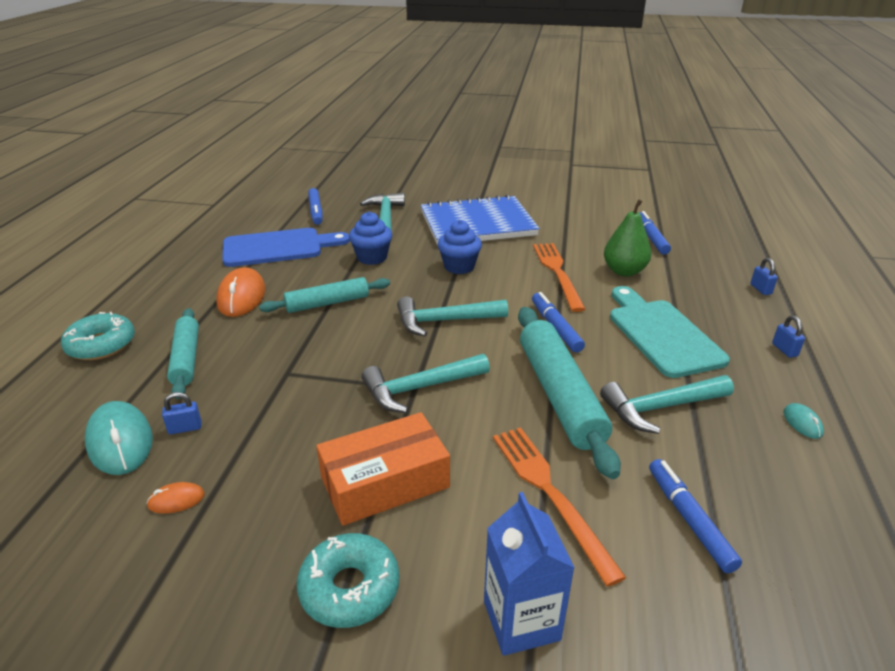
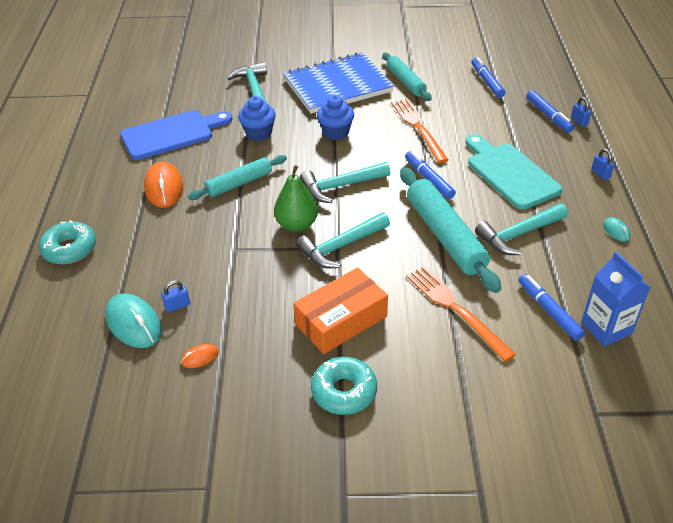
camera: 10 degrees left, 10 degrees up
(186, 358) = (147, 250): turquoise rolling pin -> turquoise rolling pin (405, 82)
(315, 211) = (188, 90): blue marker -> blue marker (548, 116)
(521, 620) = (457, 390): blue carton -> blue carton (606, 328)
(624, 271) = (471, 119): green pear -> green pear (297, 225)

